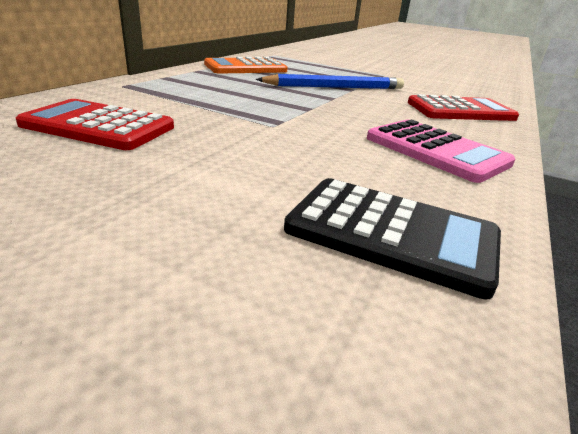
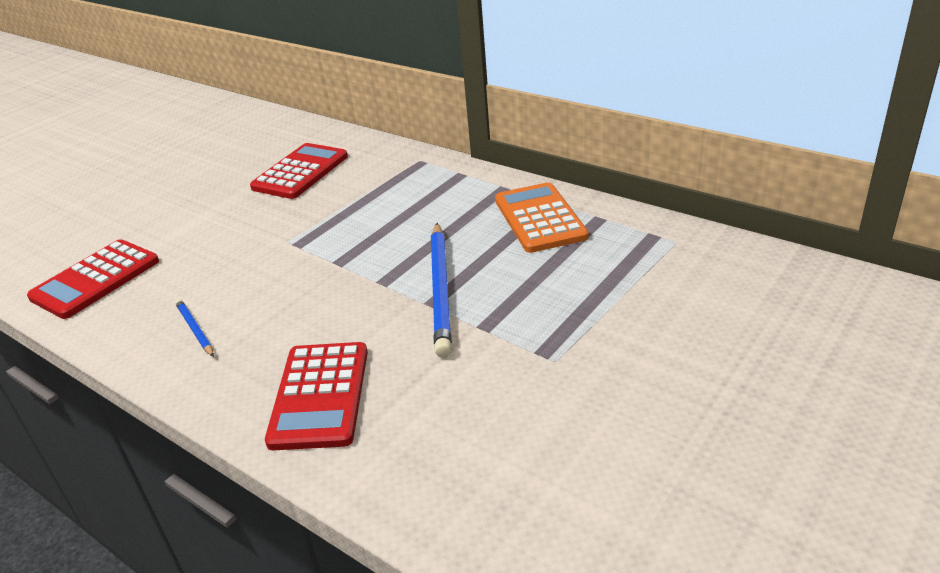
camera: 105 degrees right, 5 degrees up
(391, 233) = (95, 279): black calculator -> red calculator
(436, 151) = (195, 329): pink calculator -> blue pencil

